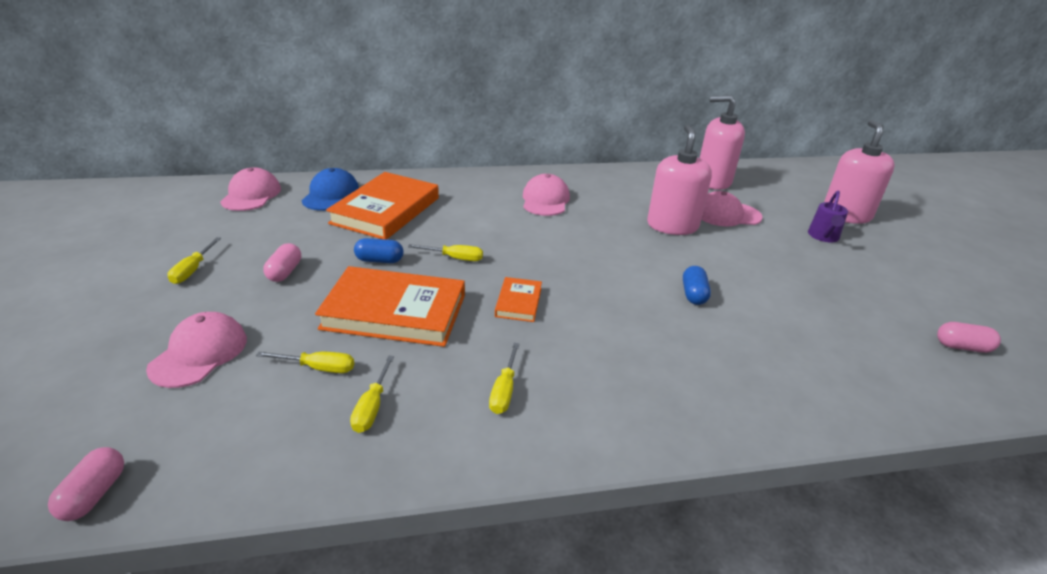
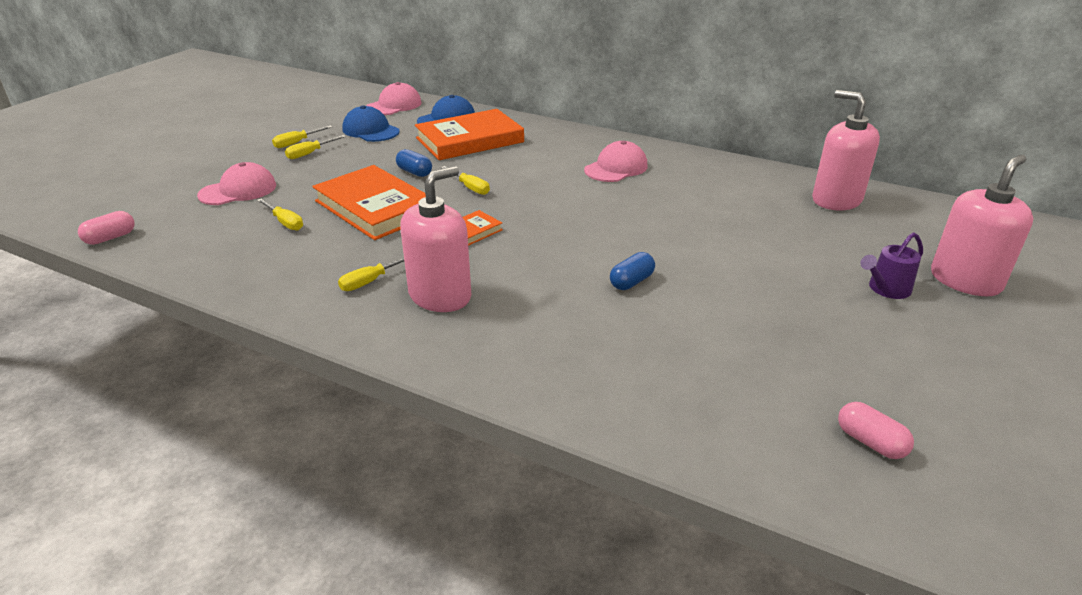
camera: 40 degrees right, 0 degrees up
(265, 229) = (370, 130): none -> blue cap
(285, 272) = (345, 161): pink capsule -> none
(372, 407) = (282, 255): yellow screwdriver -> yellow screwdriver (310, 153)
(672, 226) = (711, 224): pink soap dispenser -> pink soap dispenser (440, 296)
(726, 214) = (794, 233): pink cap -> none

